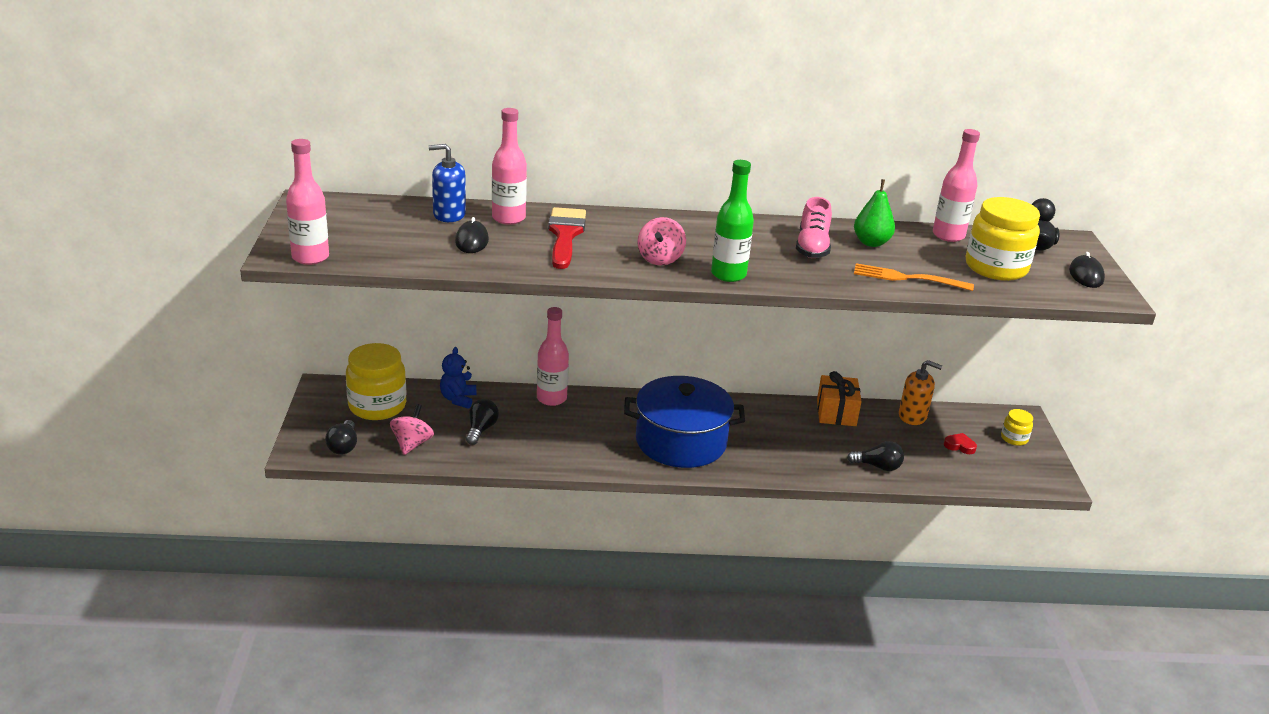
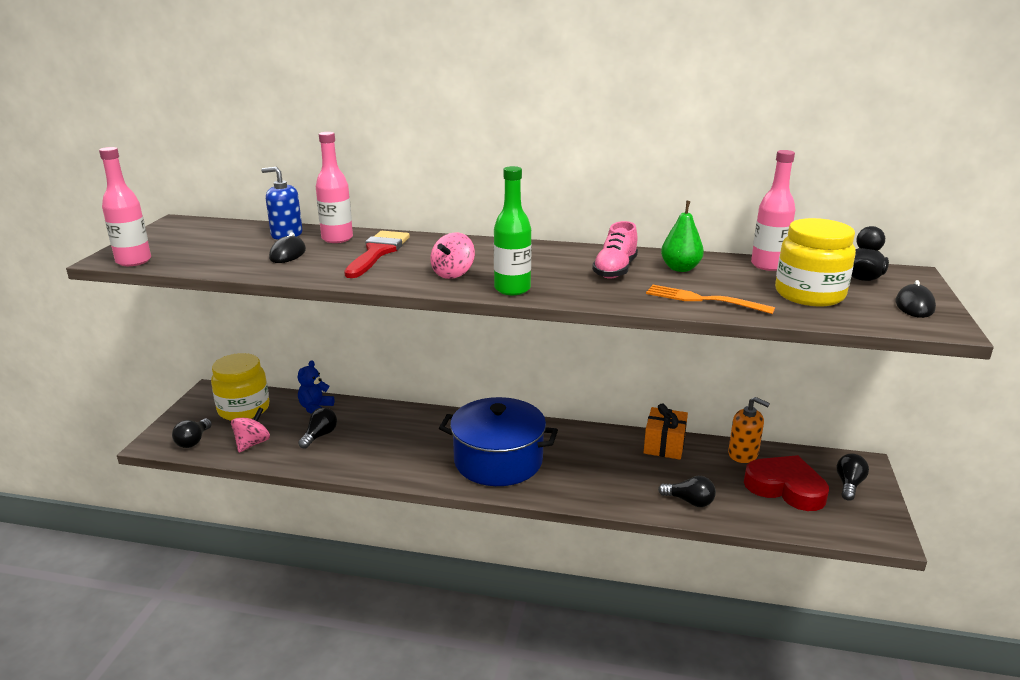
camera: 15 degrees right, 5 degrees down
(551, 398) = (397, 413): pink bottle -> none
(959, 446) = (785, 488): red heart -> red heart, size x2.44
(1014, 438) = (849, 485): yellow jar -> black light bulb

